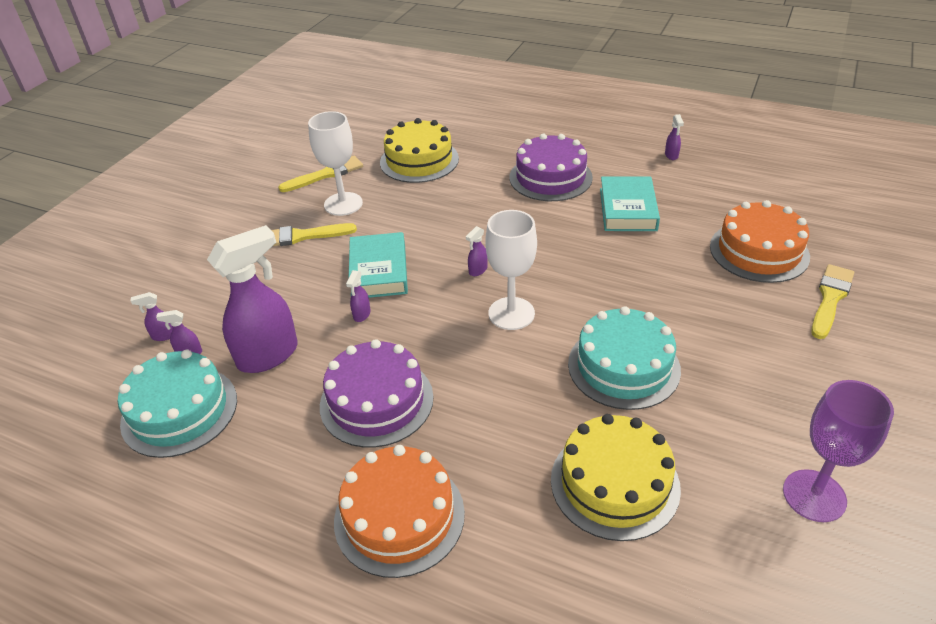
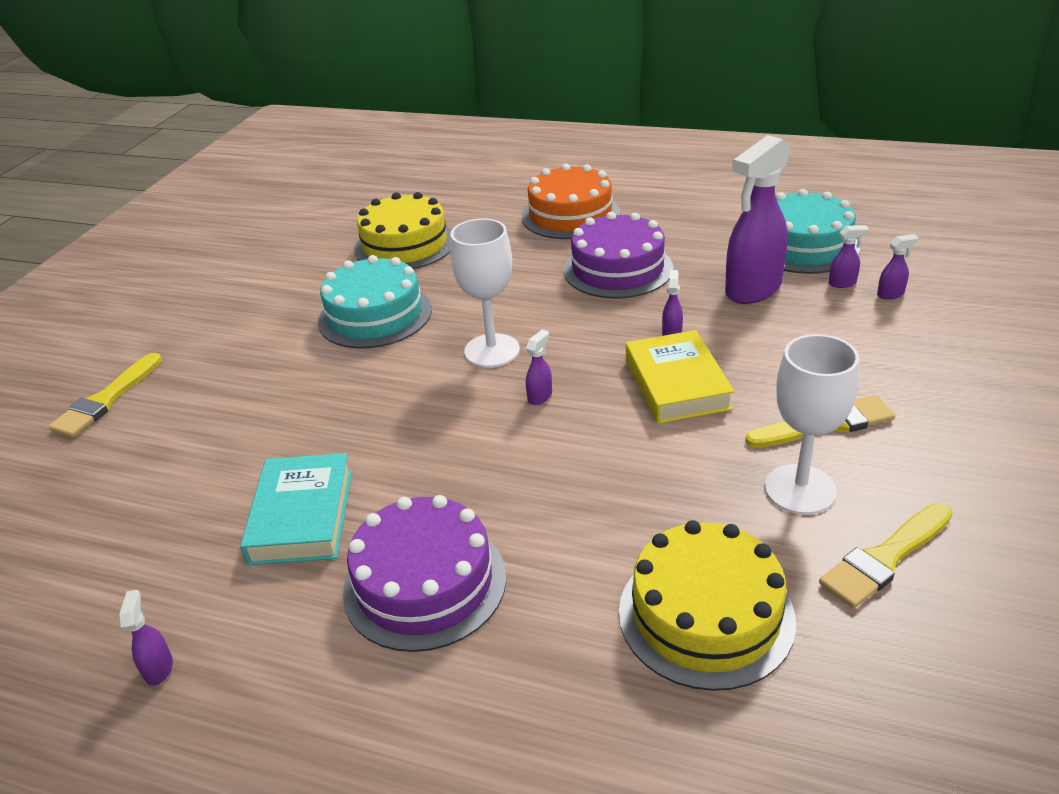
camera: 175 degrees right, 5 degrees down
(379, 271) = (676, 384): turquoise book -> yellow book
(759, 251) = (144, 456): orange cake -> none
(814, 495) = (255, 254): purple goblet -> none

